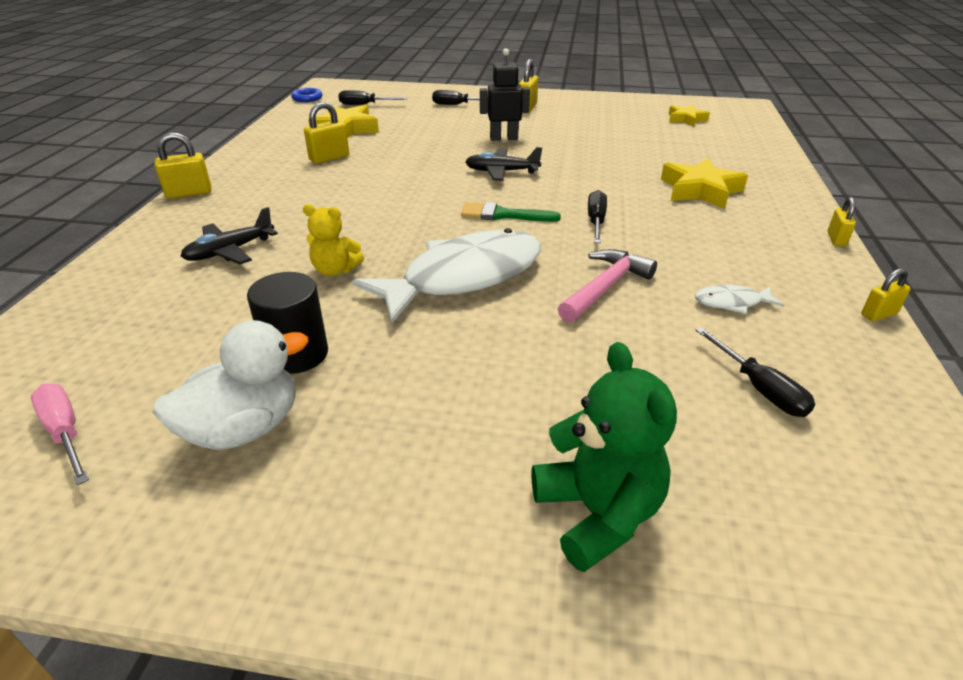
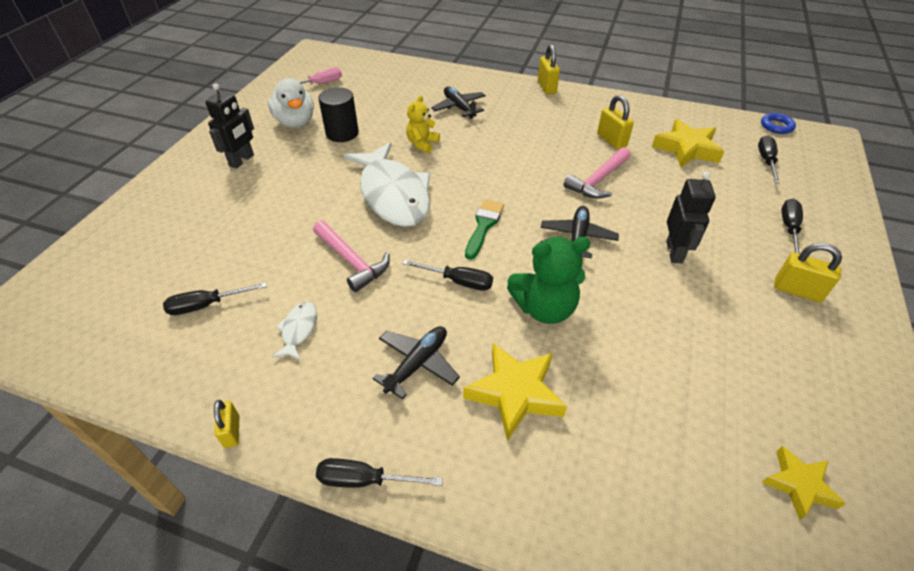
camera: 100 degrees right, 10 degrees up
(397, 471) = (242, 160): none -> black robot
(406, 164) = (598, 180): none -> pink hammer
(597, 513) = (176, 214): green teddy bear -> green teddy bear (544, 308)
(711, 230) = (417, 364): none -> black plane
(836, 239) = (365, 480): yellow padlock -> black screwdriver

